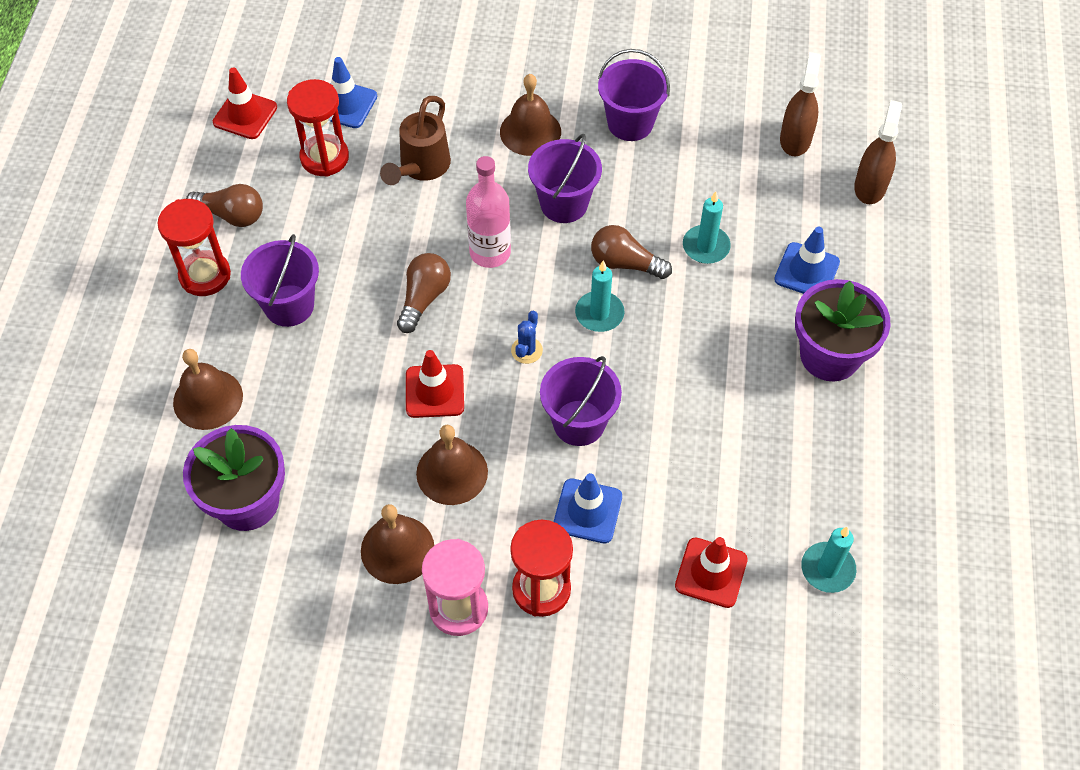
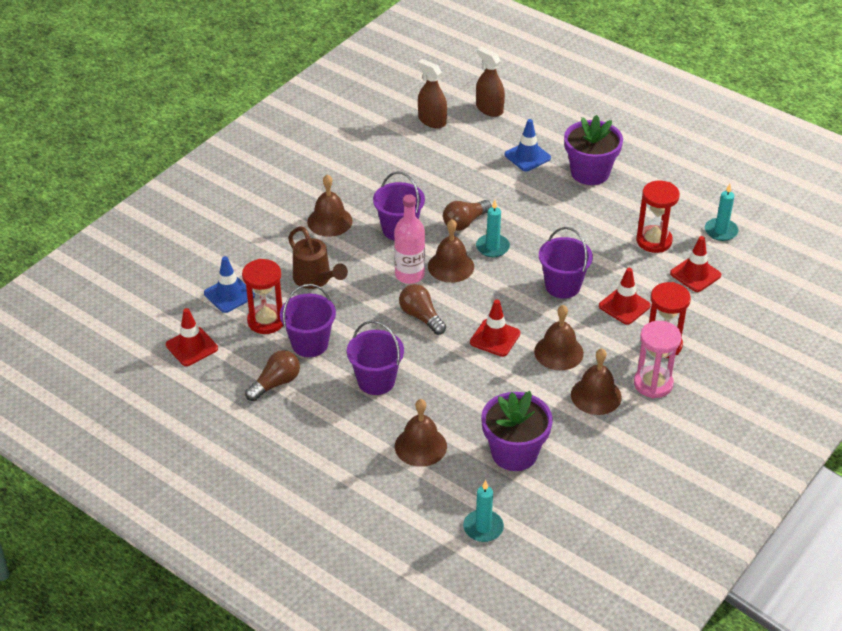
camera: 60 degrees left, 15 degrees down
(205, 275) = (316, 414): red hourglass -> red hourglass (654, 241)
(526, 350) = (495, 287): blue cactus -> none
(534, 286) = (451, 266): none -> brown bell
(587, 511) = (624, 306): blue traffic cone -> red traffic cone
(630, 123) = (361, 178): purple bucket -> purple bucket (310, 344)
(706, 246) = (479, 186): turquoise candle -> turquoise candle (483, 527)

